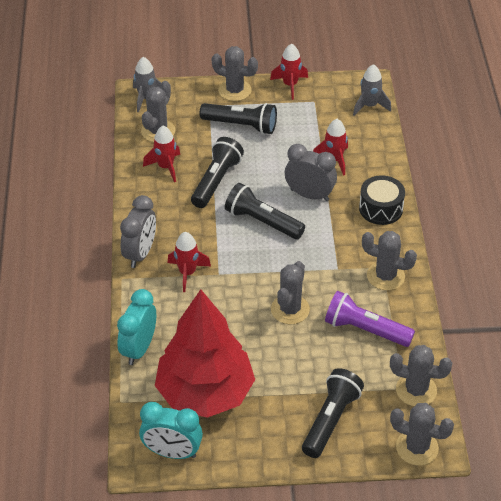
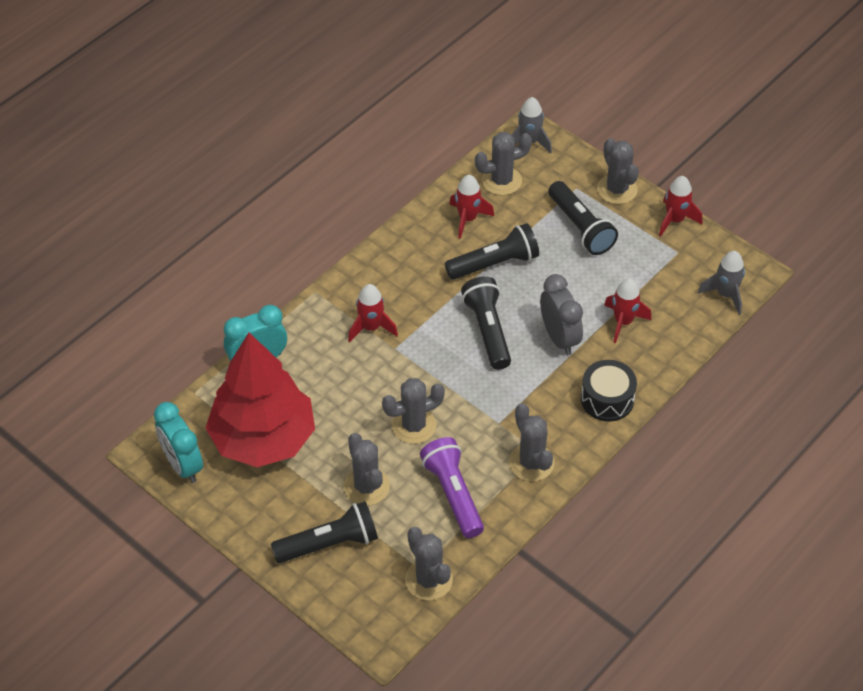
camera: 45 degrees right, 5 degrees up
(140, 254) = (354, 281): grey clock -> none
(417, 447) = (367, 626): grey cactus -> grey cactus (366, 486)

